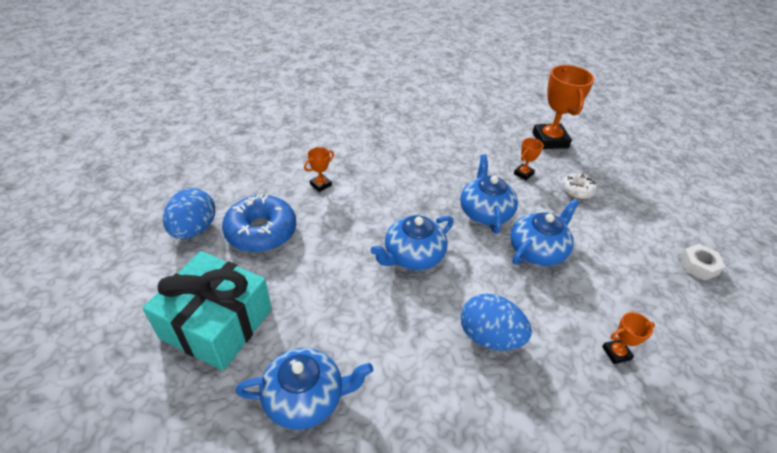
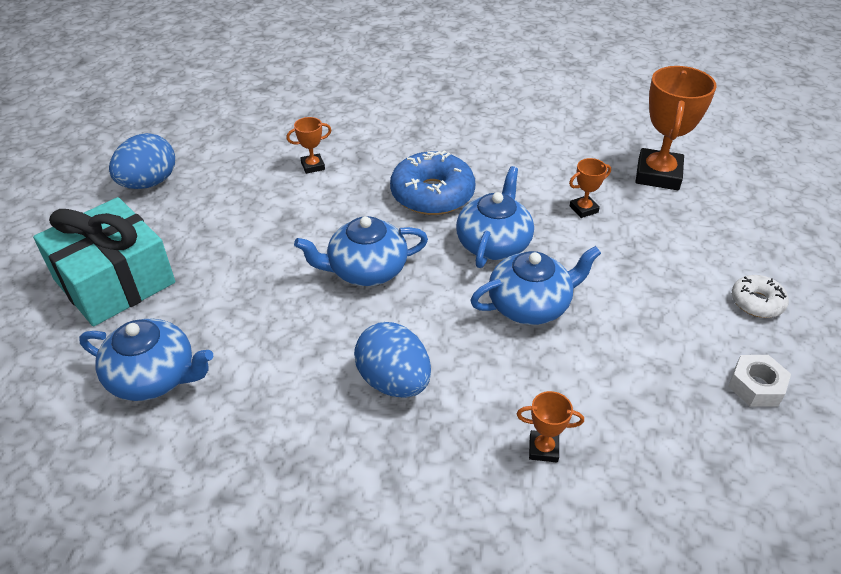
camera: 25 degrees right, 0 degrees up
(261, 231) = (215, 201): blue donut -> blue donut (432, 194)
(577, 190) = (647, 247): white donut -> white donut (757, 302)

